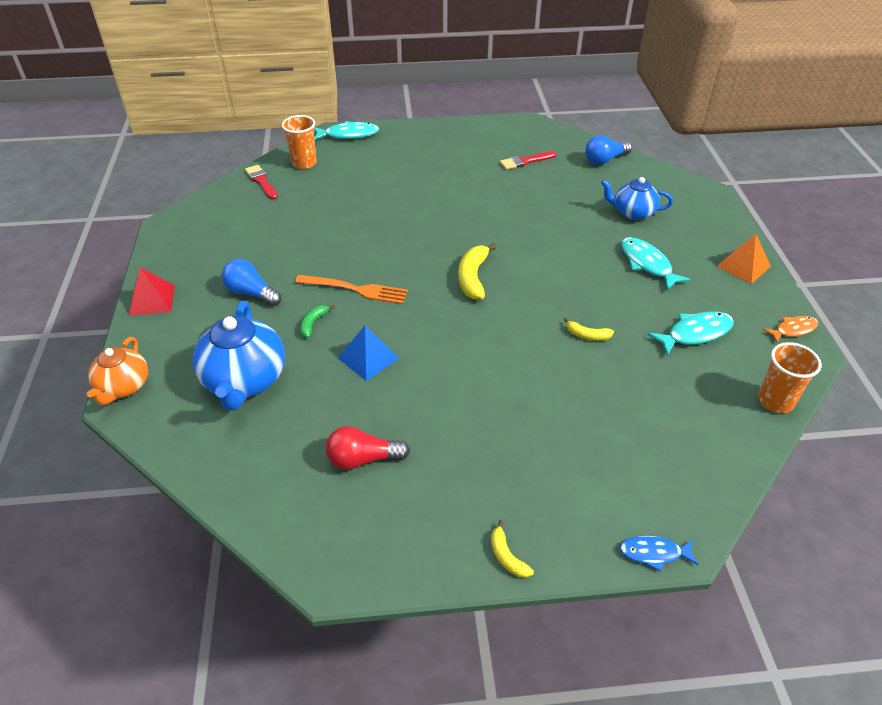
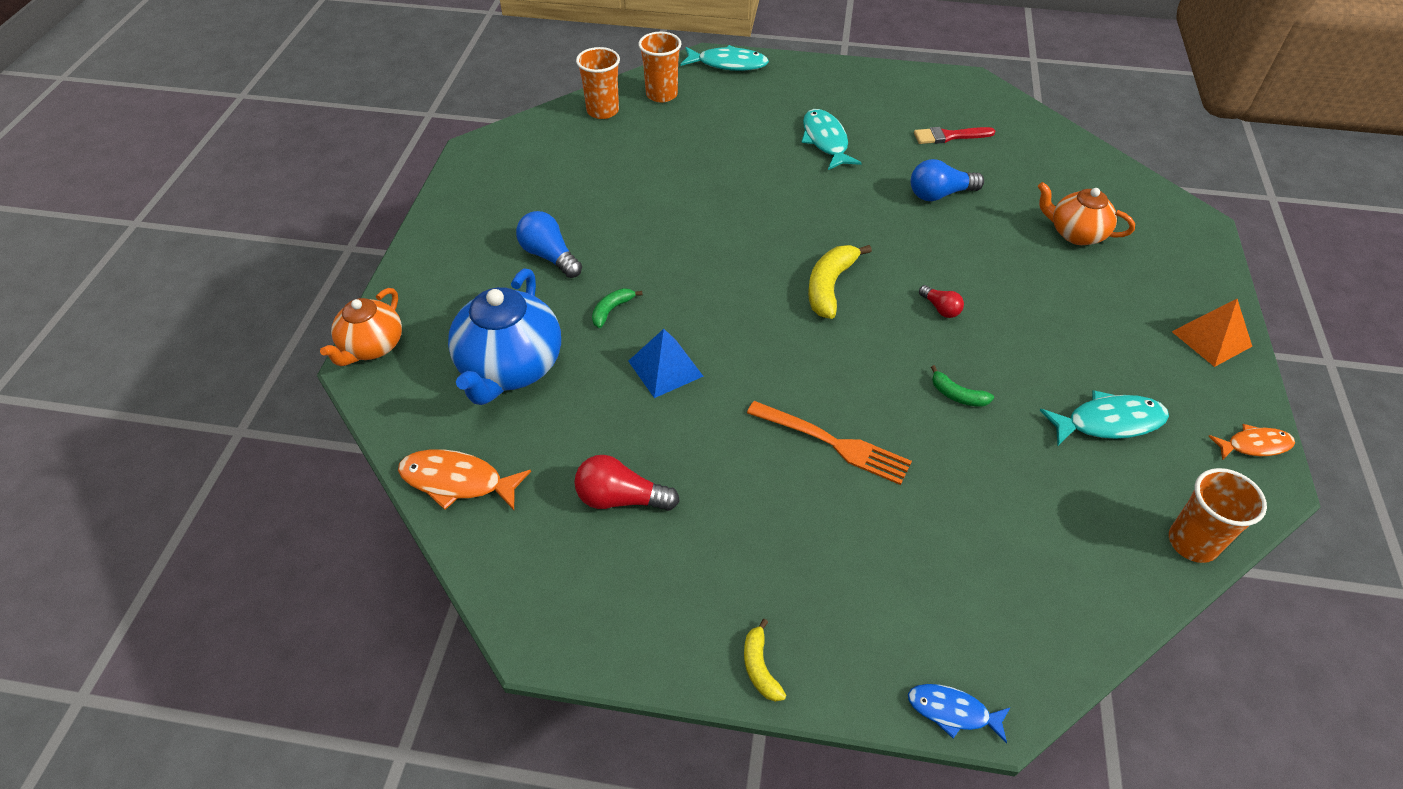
camera: 15 degrees right, 5 degrees up
(152, 300) = (433, 243): red pyramid -> none
(227, 474) = (457, 481): none -> orange fish
(261, 181) = (602, 111): red brush -> orange cup
(355, 289) = (676, 275): orange fork -> orange fork (833, 443)
(557, 279) = (940, 308): none -> red light bulb
(587, 335) = (957, 395): yellow banana -> green banana
(604, 160) = (1060, 151): blue light bulb -> blue light bulb (939, 194)
(633, 212) = (1075, 233): blue teapot -> orange teapot
(647, 264) = (1072, 311): turquoise fish -> turquoise fish (825, 141)

